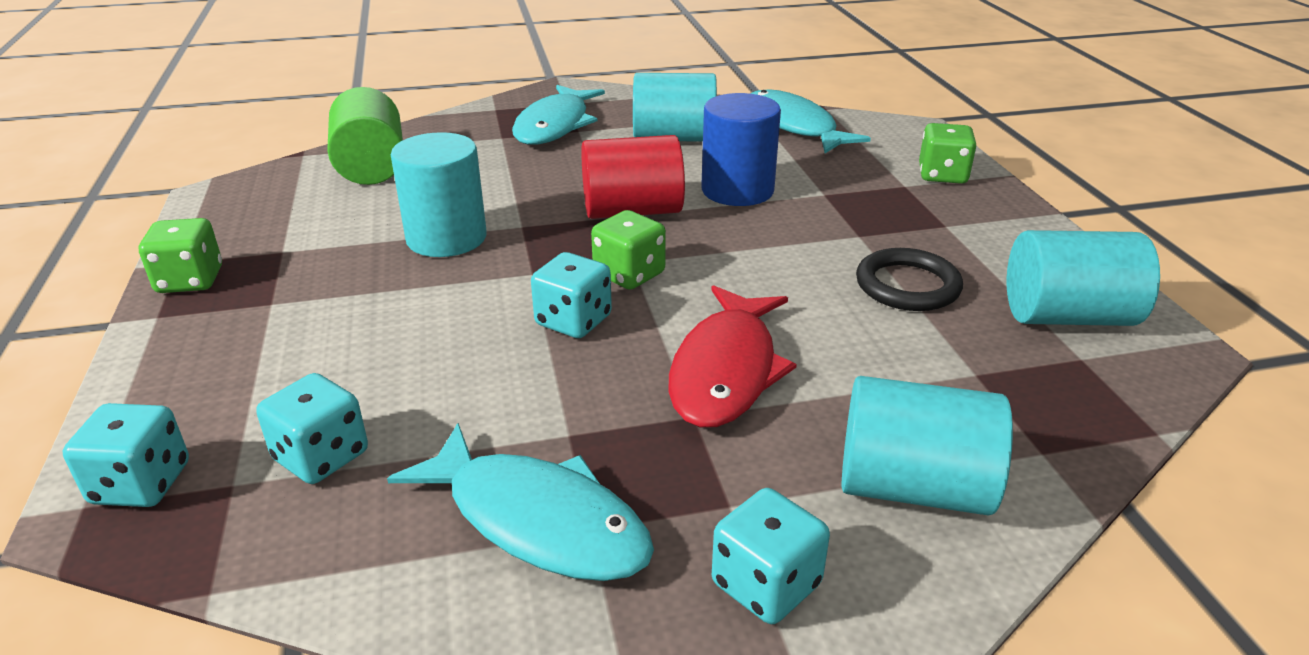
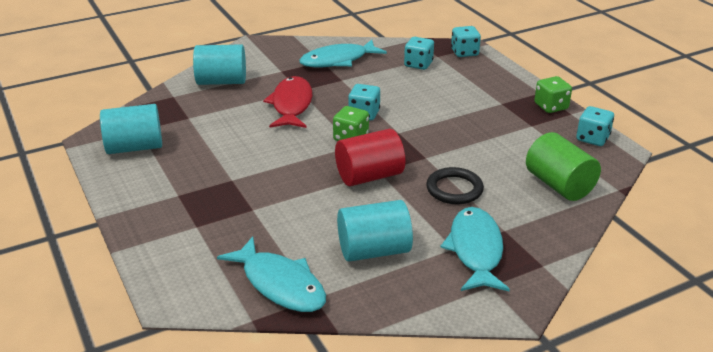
camera: 165 degrees right, 0 degrees up
(446, 238) = (458, 144): turquoise cylinder -> none
(538, 520) = (338, 60): turquoise fish -> turquoise fish turned 45 degrees counterclockwise
(737, 190) = (310, 203): blue cylinder -> none
(766, 584) = (267, 58): turquoise dice -> turquoise dice (592, 138)
(907, 285) = (209, 152): black ring -> black ring (454, 189)
(942, 175) = (167, 241): green dice -> none

